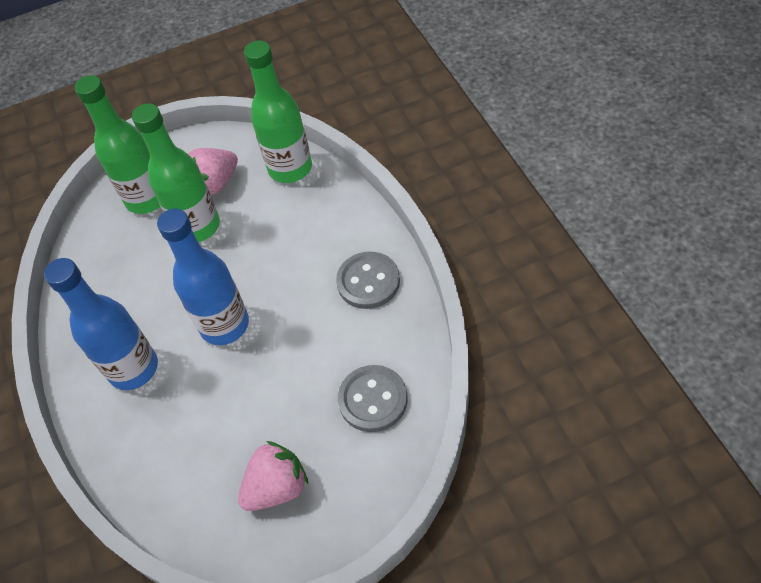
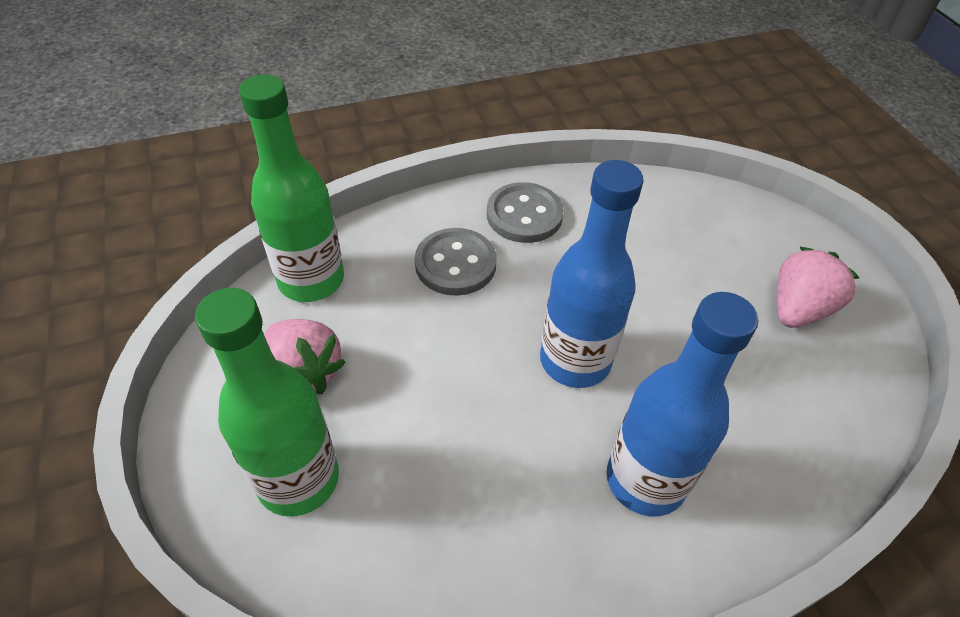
camera: 95 degrees left, 5 degrees down
(198, 226) = (387, 398): green bottle -> none
(277, 487) = (798, 309): pink strawberry -> pink strawberry turned 75 degrees clockwise
(373, 399) = (680, 223): grey button -> grey button (455, 264)

